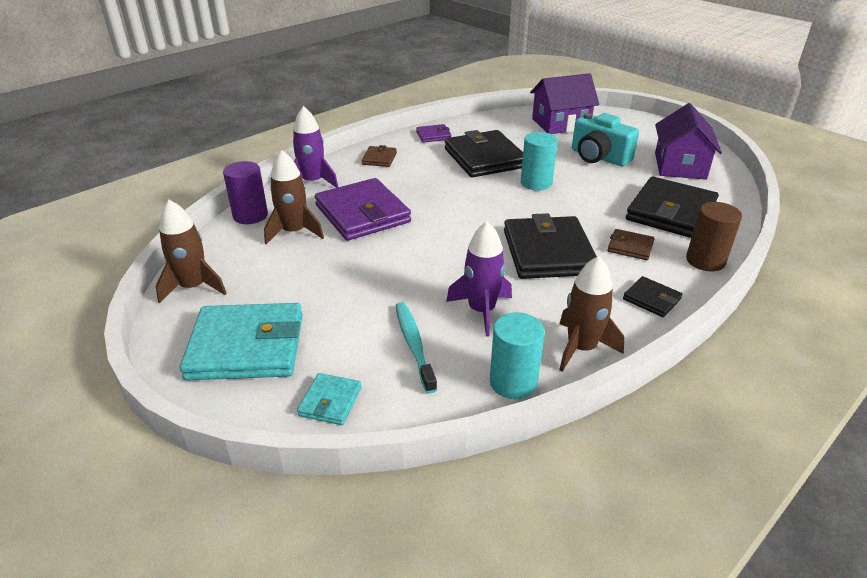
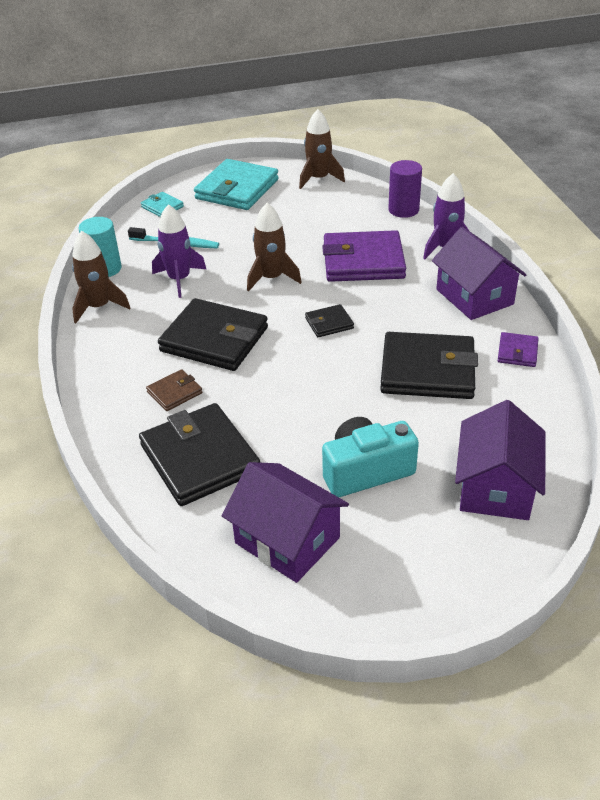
camera: 120 degrees right, 5 degrees up
(294, 232) = (359, 224): brown rocket -> brown rocket (271, 278)
(379, 158) = (474, 297): brown wallet -> purple house
(536, 183) = (340, 385): turquoise cylinder -> none
(651, 299) = (103, 366): black wallet -> black wallet (329, 323)
(705, 261) = (109, 430): brown cylinder -> none

